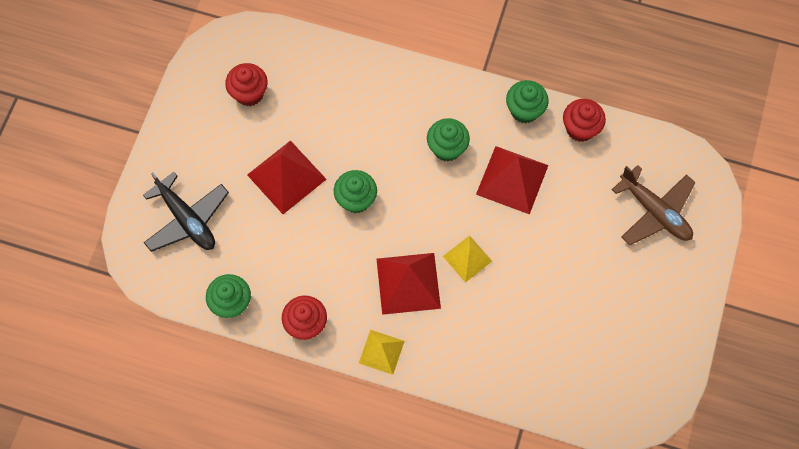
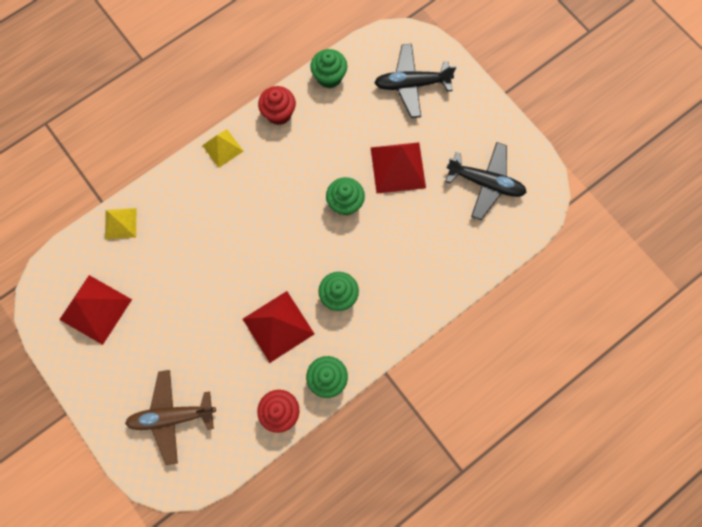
camera: 125 degrees right, 5 degrees up
(249, 93) = (485, 183): red cupcake -> black plane
(408, 283) = (256, 197): red pyramid -> red pyramid (95, 309)
(467, 258) = (243, 249): yellow pyramid -> yellow pyramid (120, 223)

